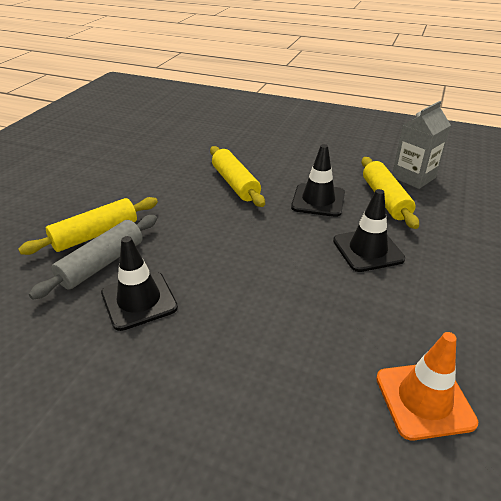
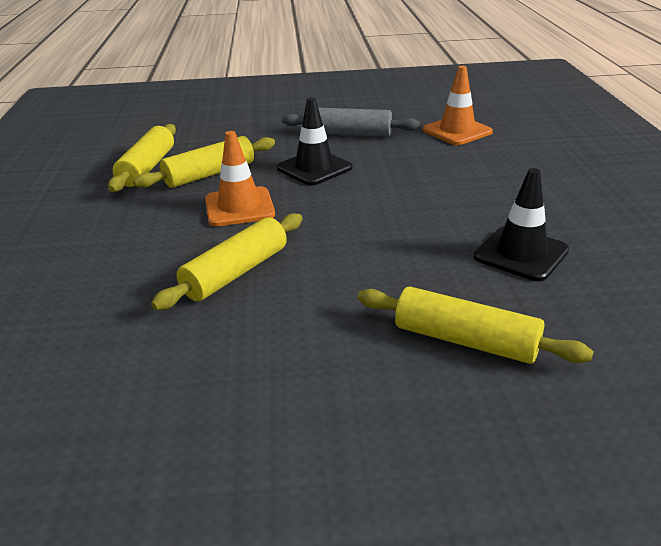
camera: 115 degrees left, 5 degrees down
(102, 263) = (506, 304): grey rolling pin -> grey rolling pin (350, 134)
(318, 200) = (239, 207): black traffic cone -> orange traffic cone
(413, 177) = (147, 168): grey carton -> yellow rolling pin

